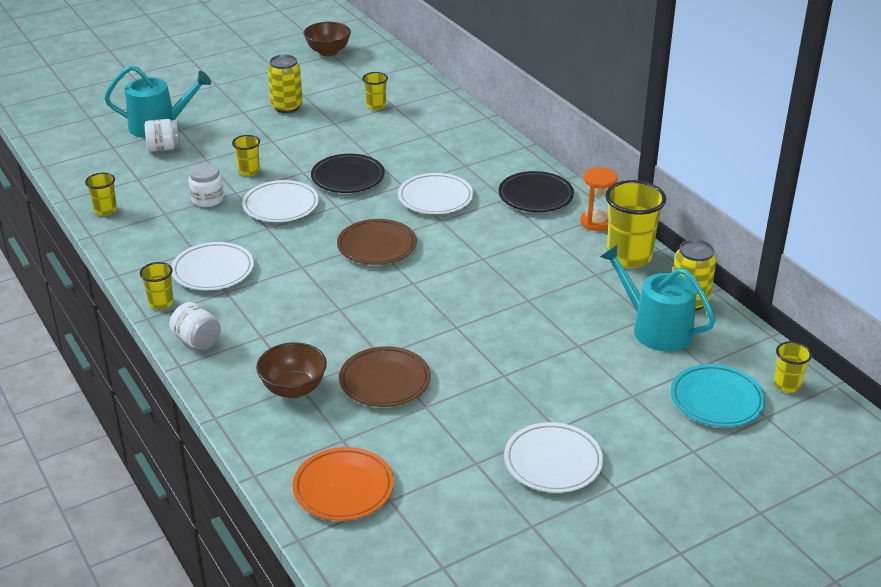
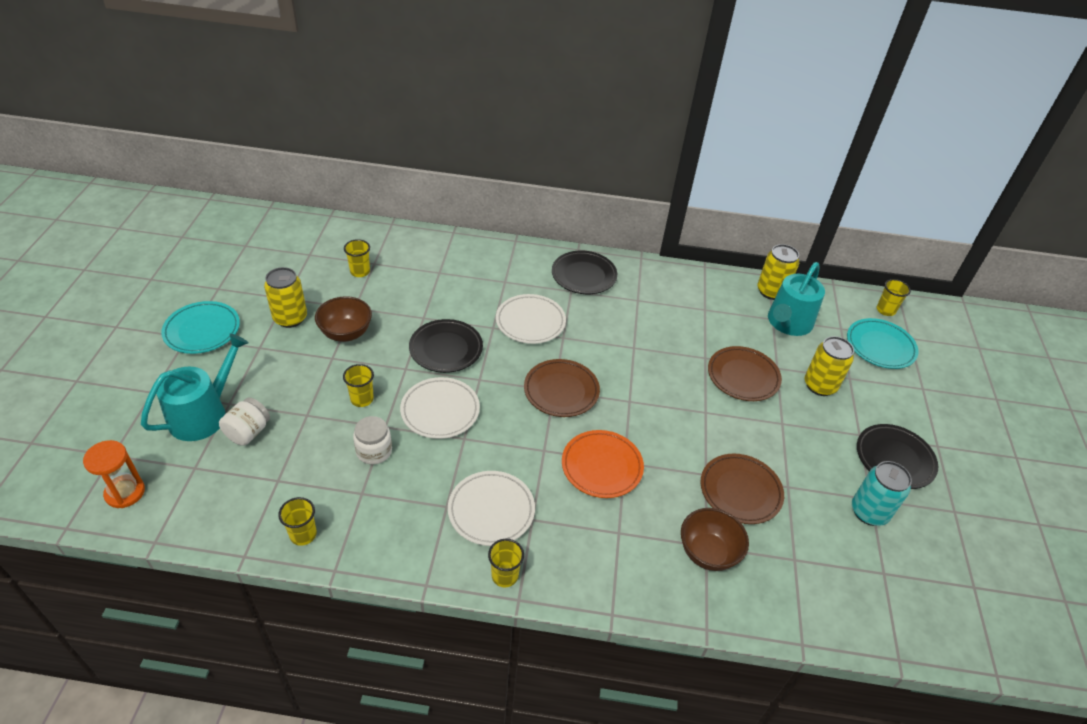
camera: 55 degrees left, 10 degrees up
(197, 341) = (587, 581): white jar -> none
(229, 86) = (202, 330): none -> turquoise plate
(328, 52) = (237, 245): brown bowl -> brown bowl (346, 333)
(343, 488) = (854, 593): orange plate -> orange plate (602, 466)
(456, 467) = (869, 512): none -> turquoise can
(534, 330) = (743, 376): none -> brown plate
(553, 462) = (894, 459): white plate -> black plate
(591, 380) = (820, 385): none -> yellow can
(596, 222) = (645, 270): orange hourglass -> orange hourglass (125, 492)
(629, 257) = (699, 283): yellow cup -> none
(655, 329) = (788, 323): turquoise watering can -> turquoise watering can turned 45 degrees counterclockwise

